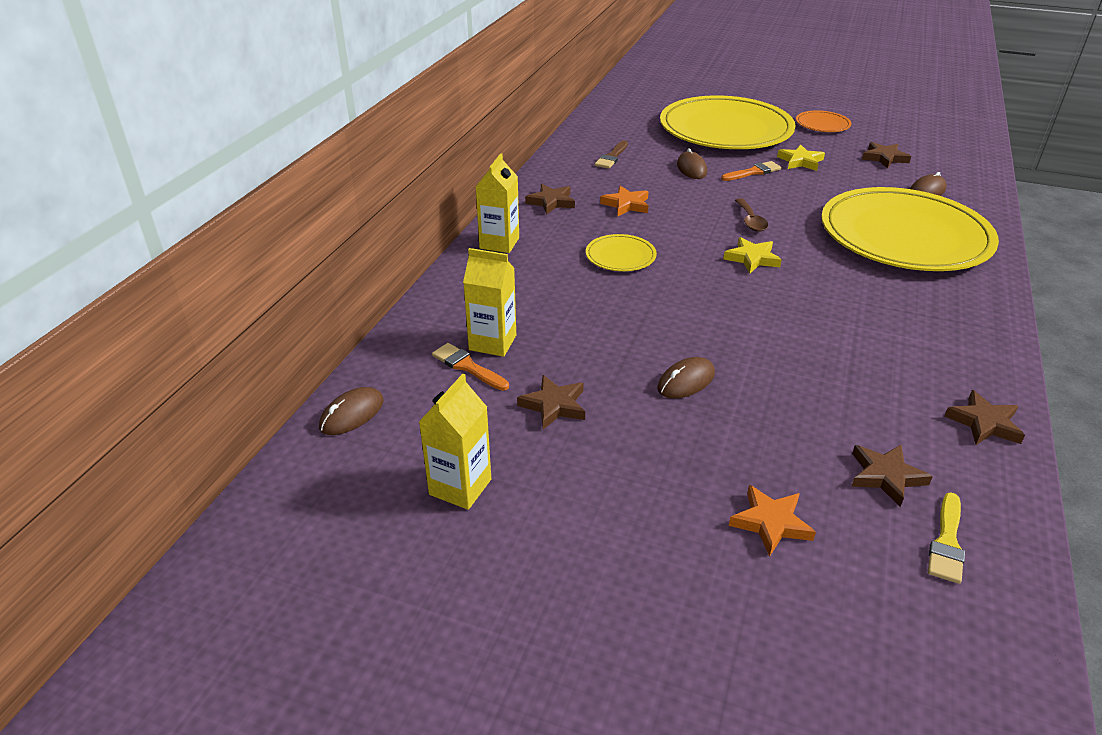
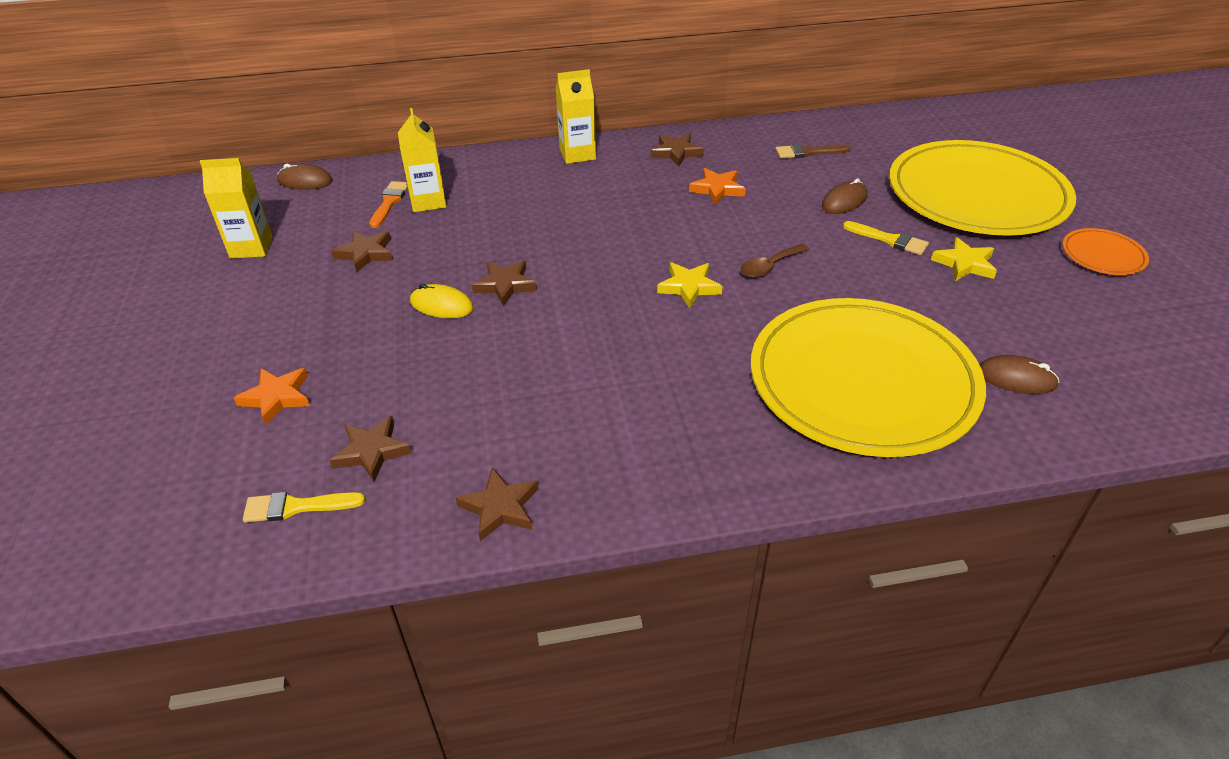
camera: 60 degrees right, 5 degrees up
(620, 256) = (616, 215): yellow plate -> none
(686, 381) = (441, 305): brown mouse -> yellow mouse
(753, 172) = (889, 240): orange brush -> yellow brush
(884, 158) = (1071, 324): brown star -> brown star (505, 285)

